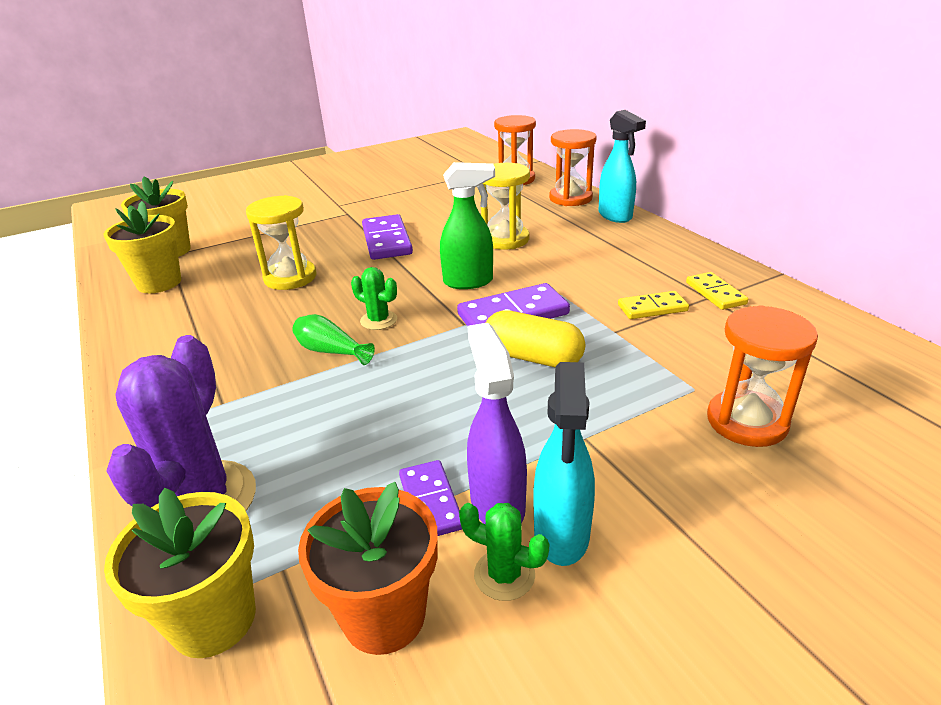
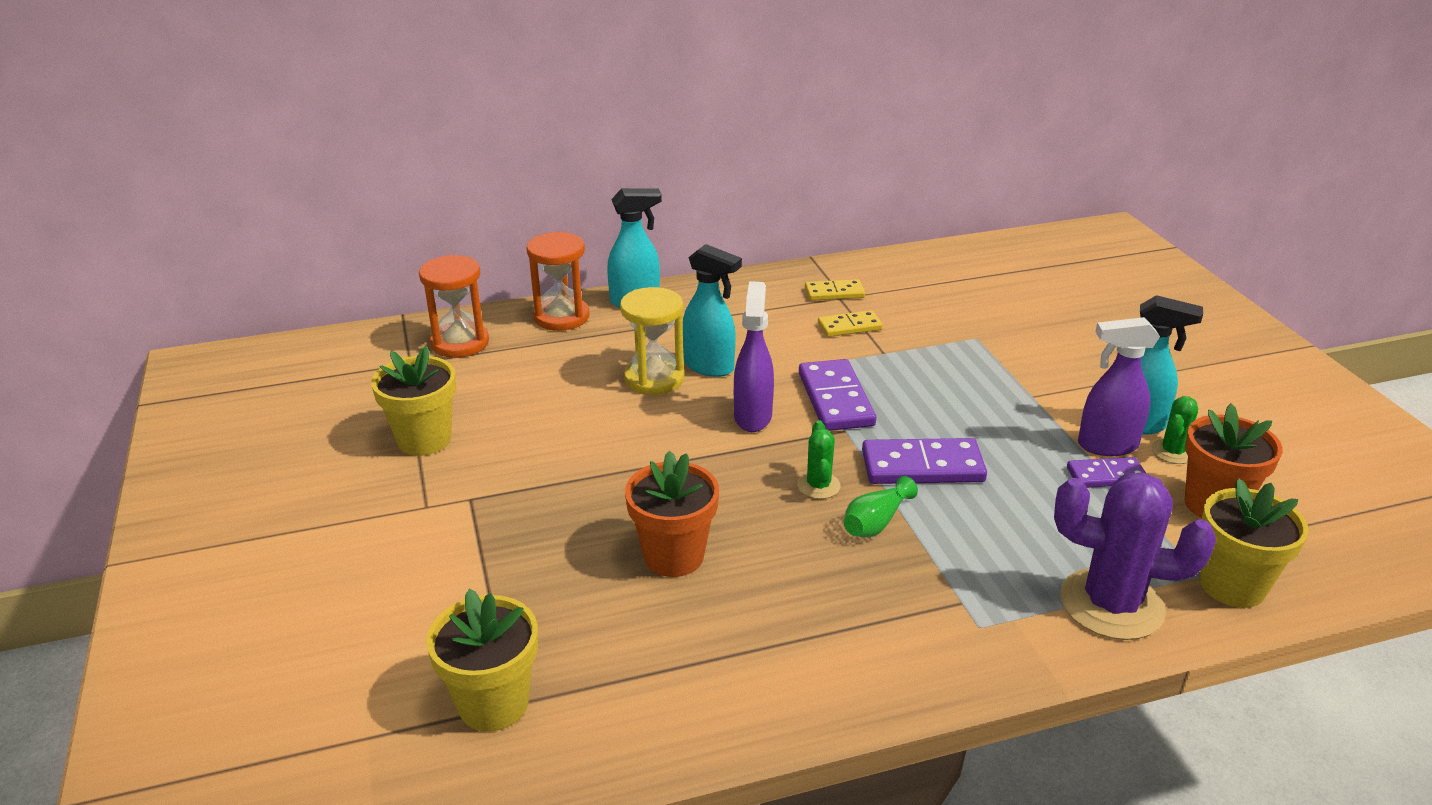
camera: 80 degrees left, 0 degrees up
(159, 283) = (622, 701): yellow flower pot -> yellow flower pot (424, 440)
(290, 278) = (673, 556): yellow hourglass -> orange flower pot
(378, 320) = (818, 486): green cactus -> green cactus turned 45 degrees counterclockwise
(386, 241) = (600, 467): purple domino -> purple domino (922, 467)
(469, 282) = (753, 416): green spray bottle -> purple spray bottle
(532, 357) = (916, 401): yellow capsule -> none
(534, 256) = (709, 367): none -> turquoise spray bottle
(652, 308) = (849, 326): yellow domino -> yellow domino turned 75 degrees clockwise
(747, 421) = (1019, 329): orange hourglass -> none

